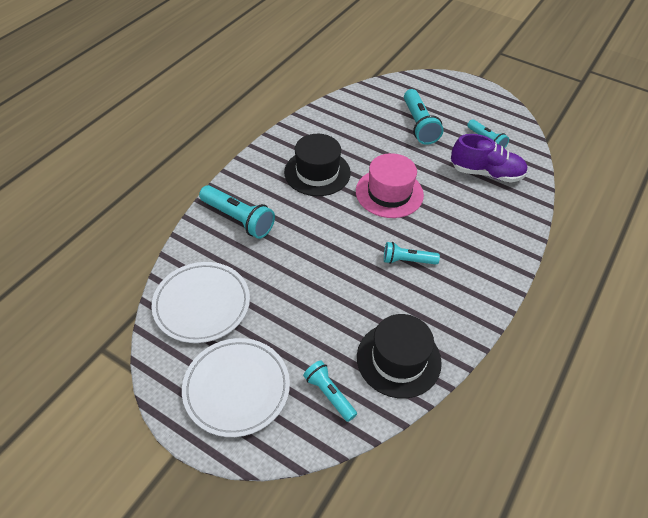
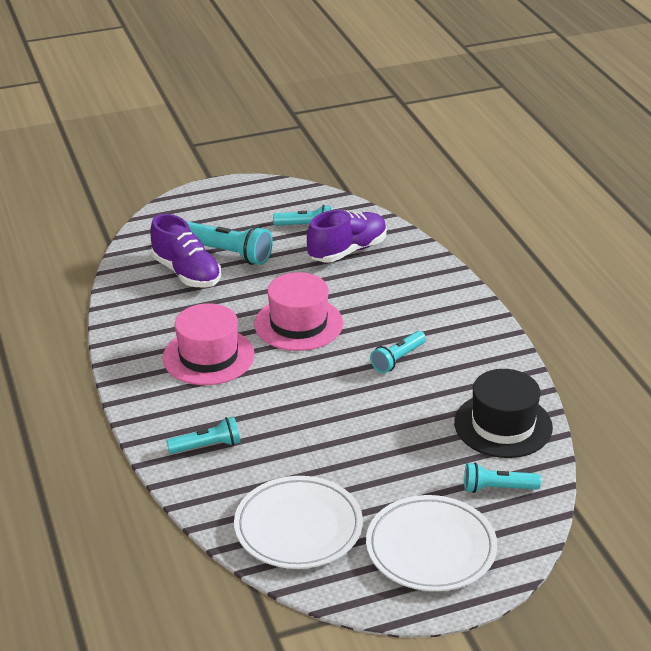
camera: 50 degrees left, 15 degrees down
(238, 219) = (207, 446): turquoise flashlight -> turquoise flashlight, size x0.63
(317, 172) = (208, 356): black hat -> pink hat
(381, 120) = (186, 273): none -> purple shoe

